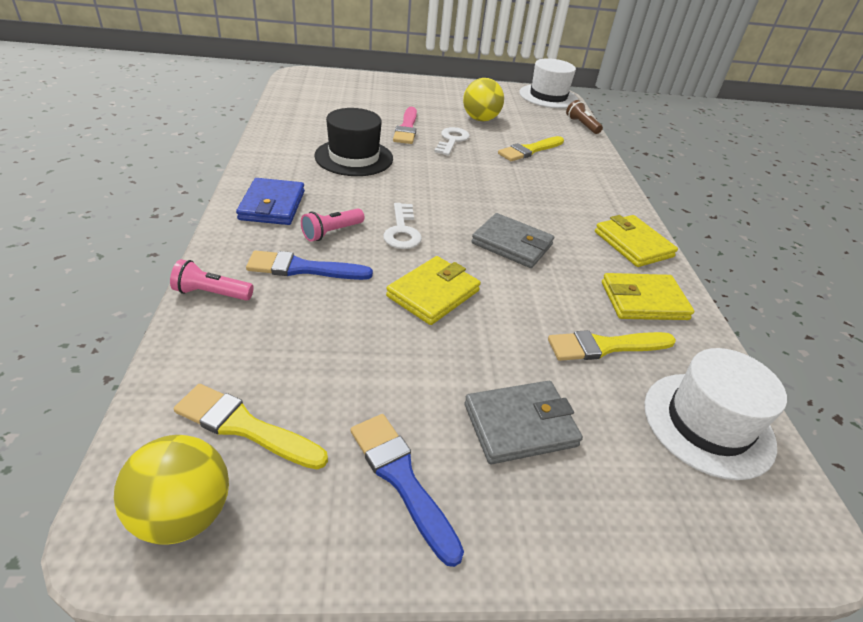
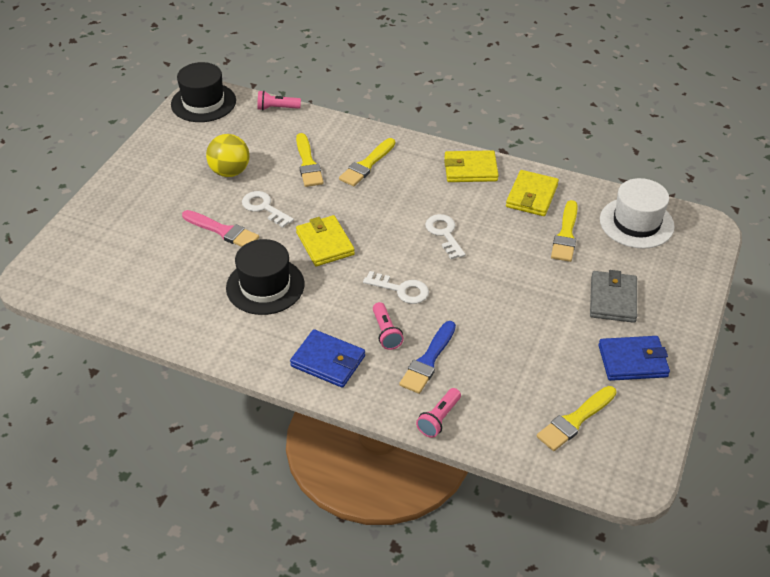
camera: 60 degrees left, 5 degrees up
(184, 514) = (627, 455): yellow ball -> none
(401, 479) = (632, 361): blue brush -> blue wallet
(433, 293) = (485, 297): yellow wallet -> yellow wallet (325, 243)
(512, 244) = (444, 234): grey wallet -> white key
(548, 96) = (203, 102): white hat -> black hat
(563, 179) = (367, 165): none -> yellow brush
(582, 125) = (277, 108): brown flashlight -> pink flashlight

